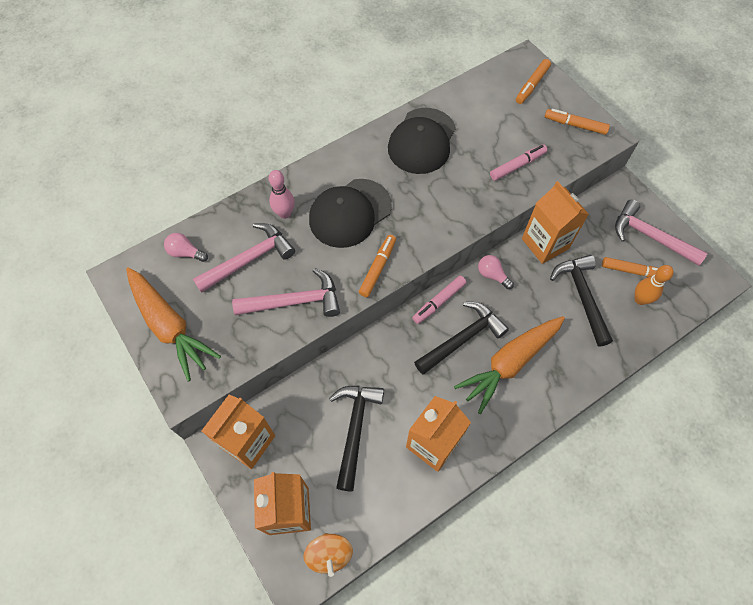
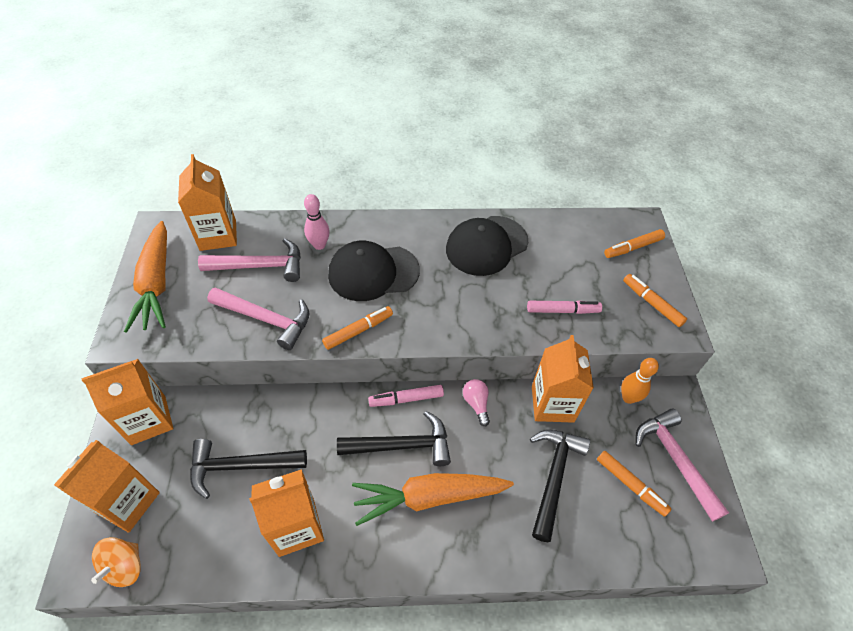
camera: 30 degrees right, 10 degrees down
(186, 253) = (218, 235): pink light bulb -> orange carton
(355, 429) = (240, 466): black hammer -> black hammer turned 135 degrees counterclockwise
(640, 299) = (617, 518): orange bowling pin -> orange bowling pin (628, 398)

